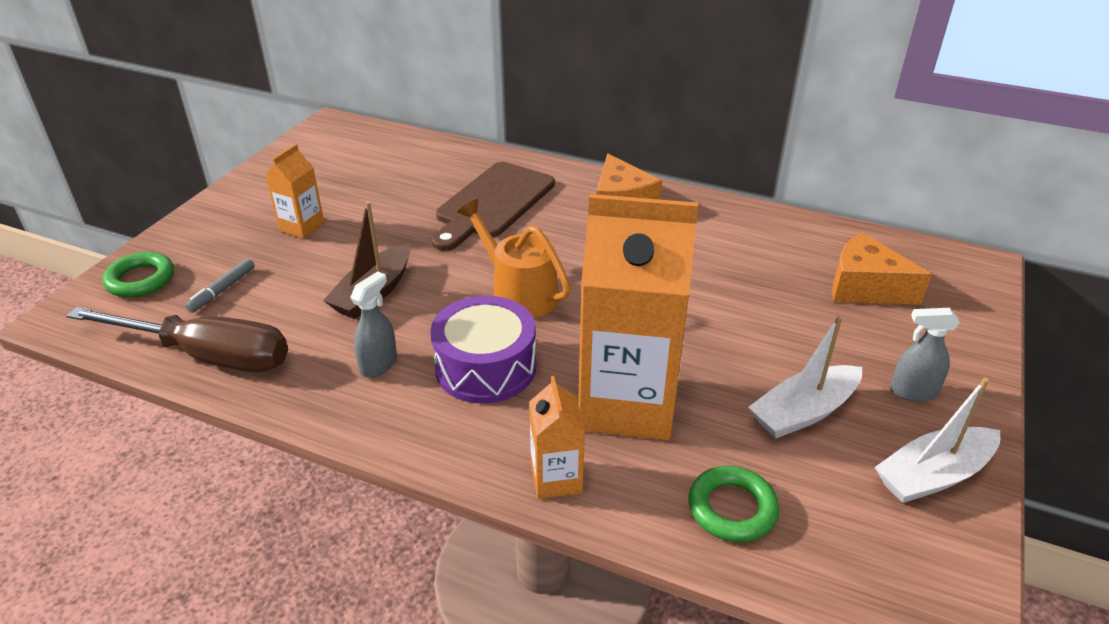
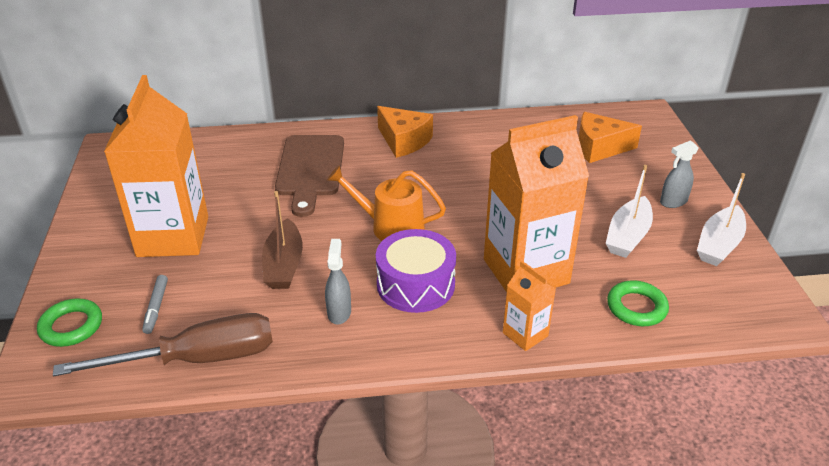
camera: 30 degrees left, 0 degrees up
(302, 227) = (173, 236): orange carton -> orange carton, size x2.16

